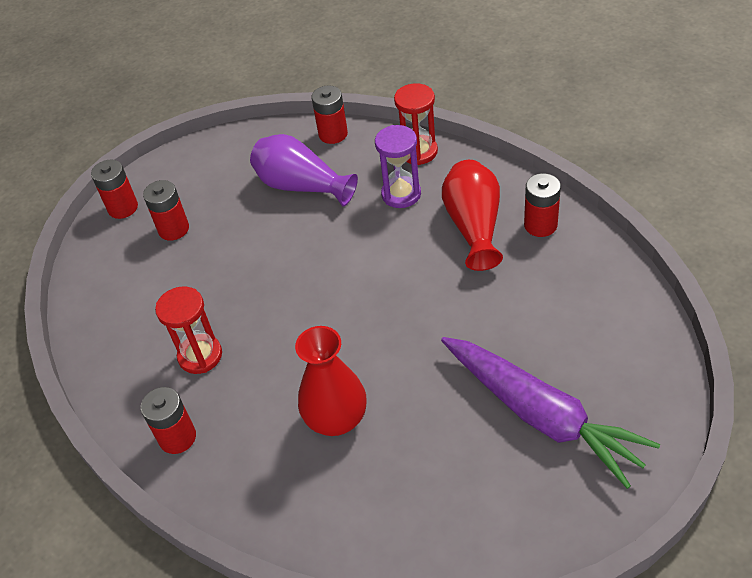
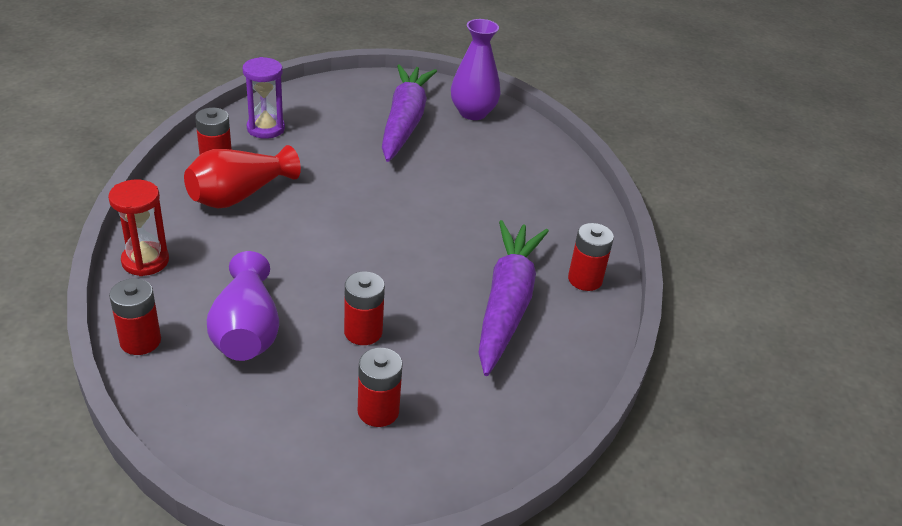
camera: 135 degrees left, 10 degrees down
(123, 208) = (378, 486): red battery -> red battery (363, 332)
(200, 356) = (506, 304): red hourglass -> purple carrot
(336, 419) = (489, 204): red vase -> none
(401, 194) = (219, 252): purple hourglass -> purple hourglass (266, 128)
(528, 507) = (473, 113): none -> purple vase

